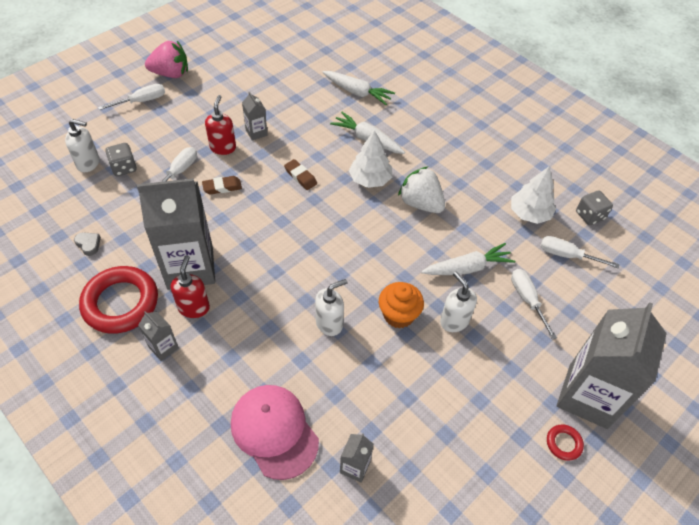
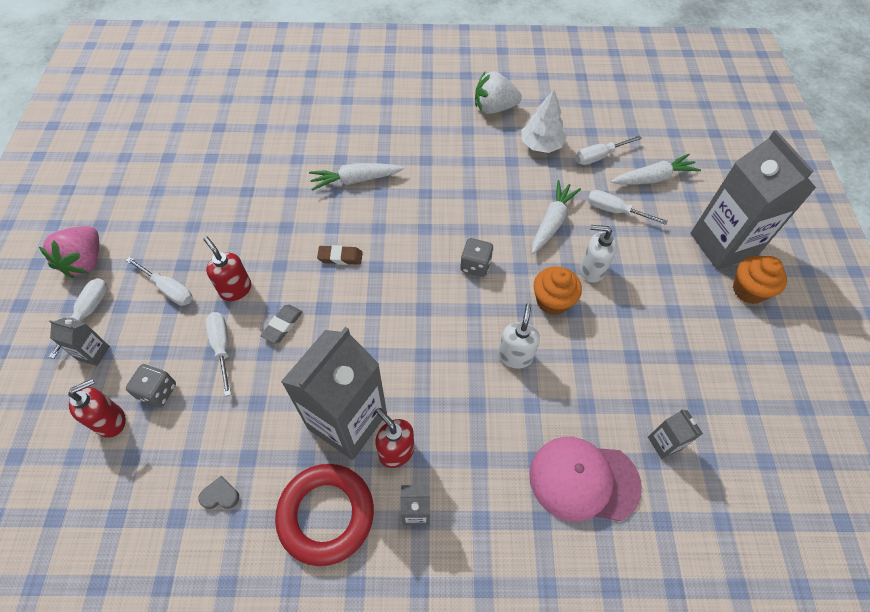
camera: 45 degrees left, 5 degrees up
(88, 163) = (111, 421): white soap dispenser -> red soap dispenser
(171, 74) = (85, 261): pink strawberry -> pink strawberry turned 150 degrees clockwise
(191, 120) = (169, 290): none -> white screwdriver
(222, 187) = (283, 325): brown eraser -> grey eraser
(256, 132) = (250, 250): grey carton -> grey carton (93, 353)
(357, 92) = (295, 146): white carrot -> white carrot (653, 178)
(370, 179) = (399, 212): white tree -> none
(420, 203) = (460, 200): white strawberry -> white strawberry (494, 108)
(563, 443) = (748, 290): red ring -> orange cupcake
(590, 215) = (578, 115): grey dice -> grey dice (475, 265)

